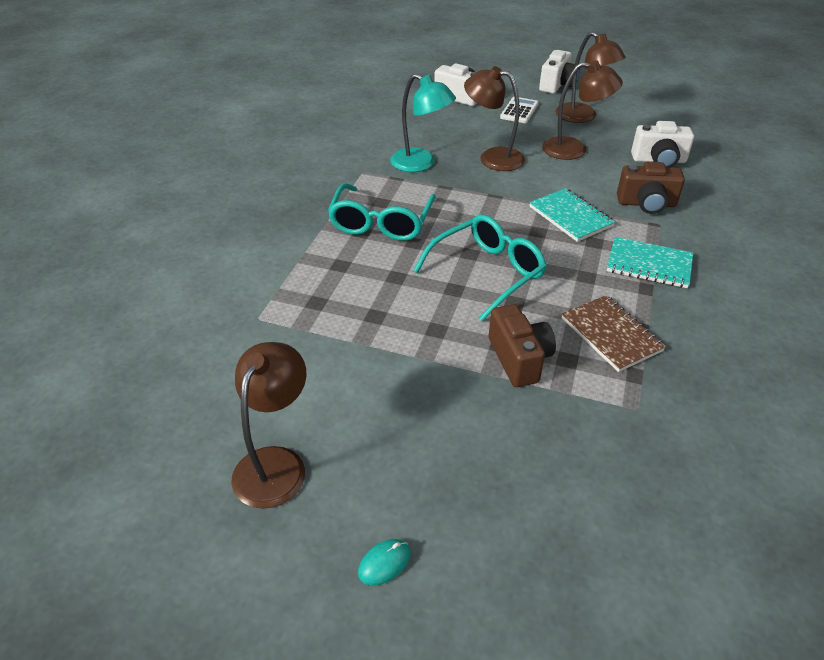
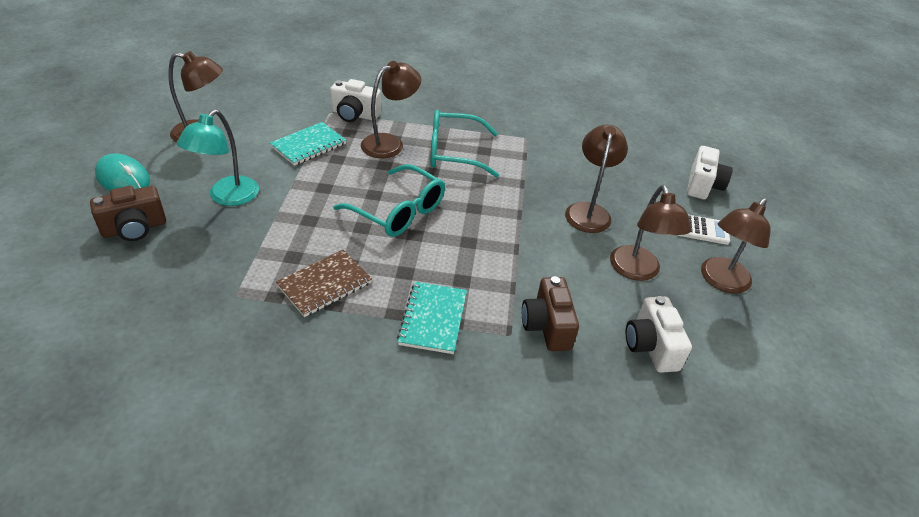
camera: 75 degrees right, 0 degrees up
(350, 269) = (390, 143): none -> brown lamp
(384, 563) = (123, 178): turquoise mouse -> turquoise mouse, size x1.93
(421, 164) = (554, 167): turquoise lamp -> turquoise lamp (227, 197)
(519, 359) = (293, 230): brown camera -> brown camera (134, 228)
(557, 85) = (791, 261): white camera -> white camera (354, 115)
(570, 217) = (500, 264): turquoise notebook -> turquoise notebook (309, 145)

